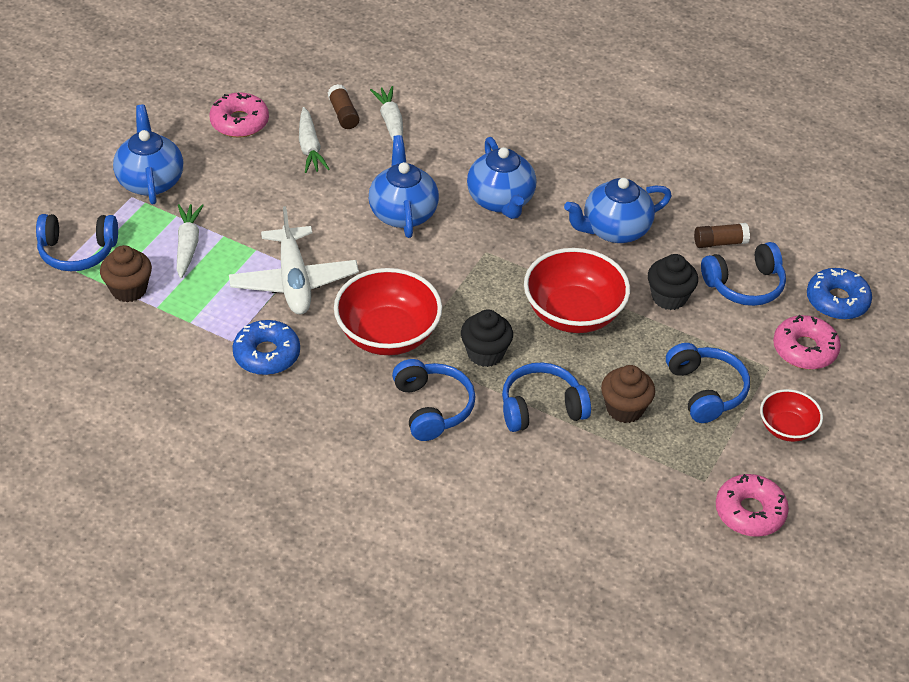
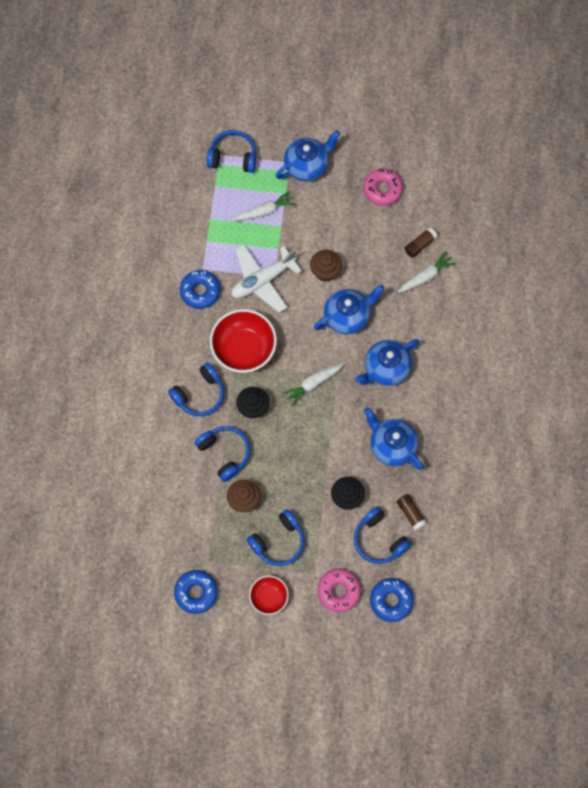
camera: 70 degrees right, 25 degrees up
(77, 251) = (233, 157): blue headphones -> blue headphones turned 120 degrees clockwise
(129, 289) = (216, 198): brown cupcake -> brown cupcake (325, 271)
(310, 147) = (379, 239): white carrot -> white carrot (313, 384)
(573, 313) = (308, 445): red bowl -> none
(750, 512) = (196, 592): pink donut -> blue donut

